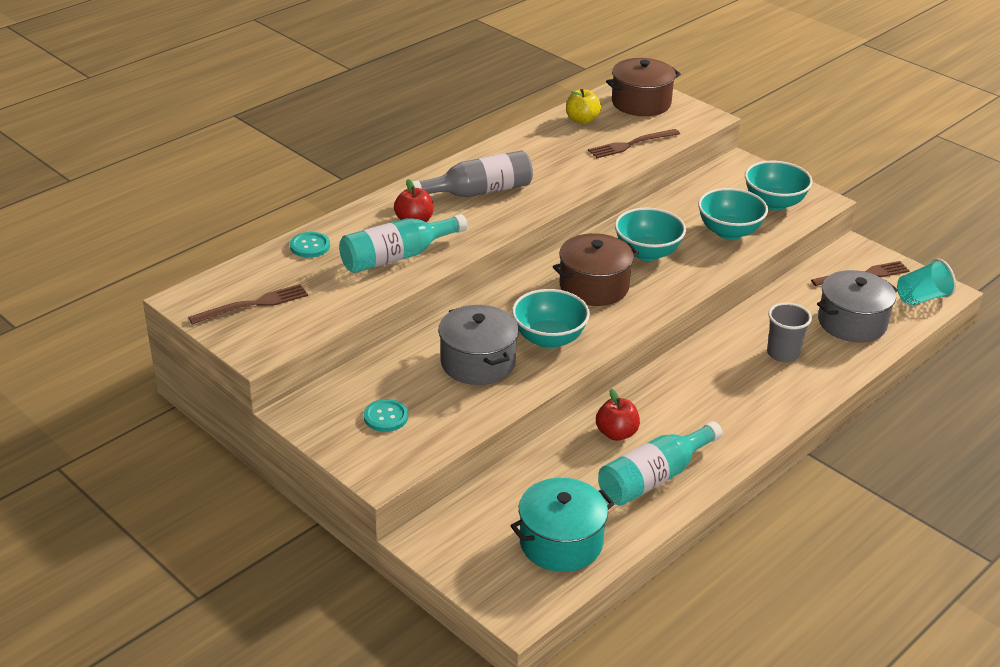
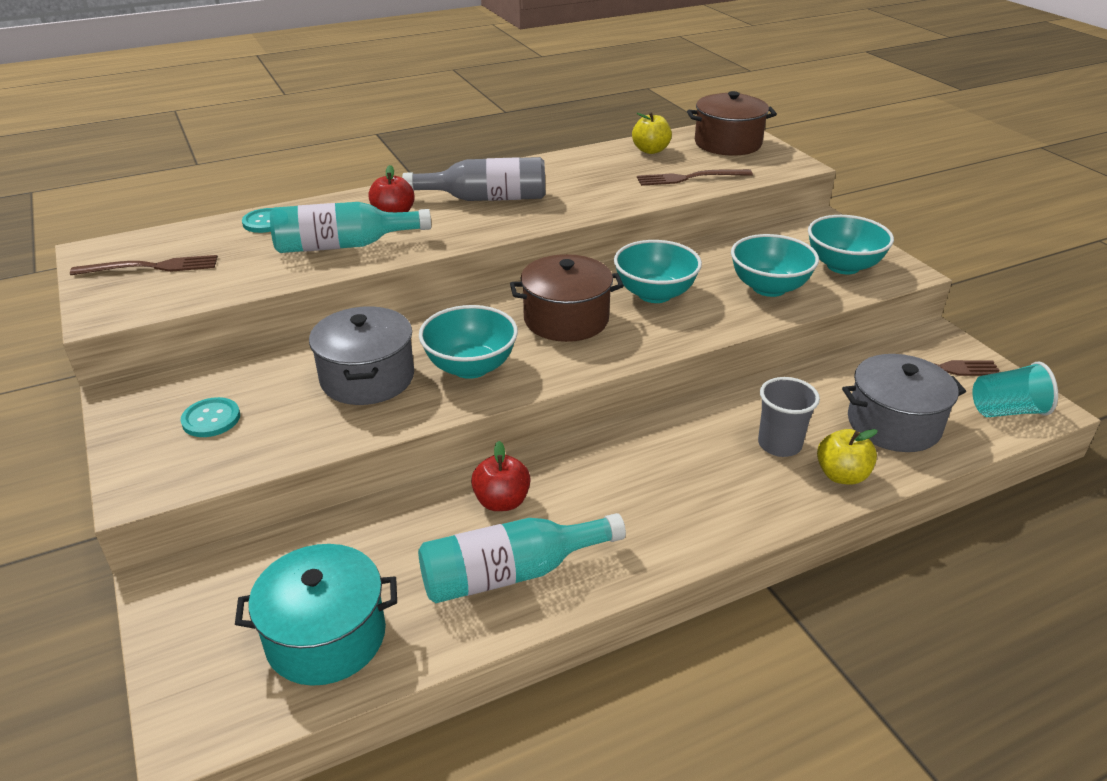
camera: 20 degrees right, 0 degrees up
(833, 366) = (841, 475): none -> yellow apple

